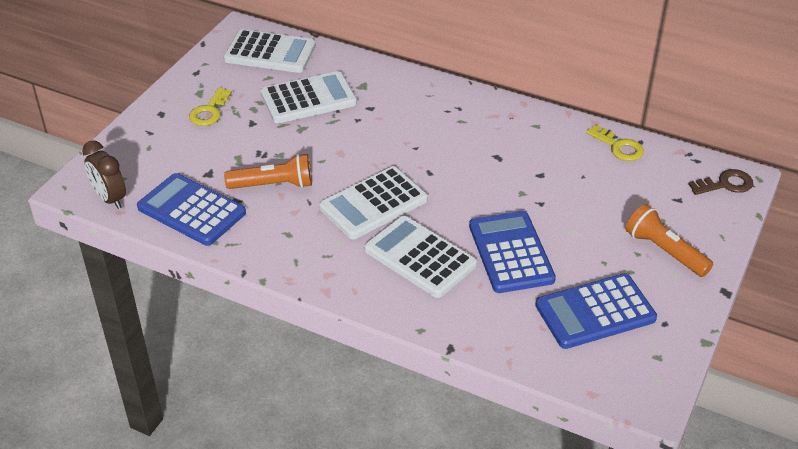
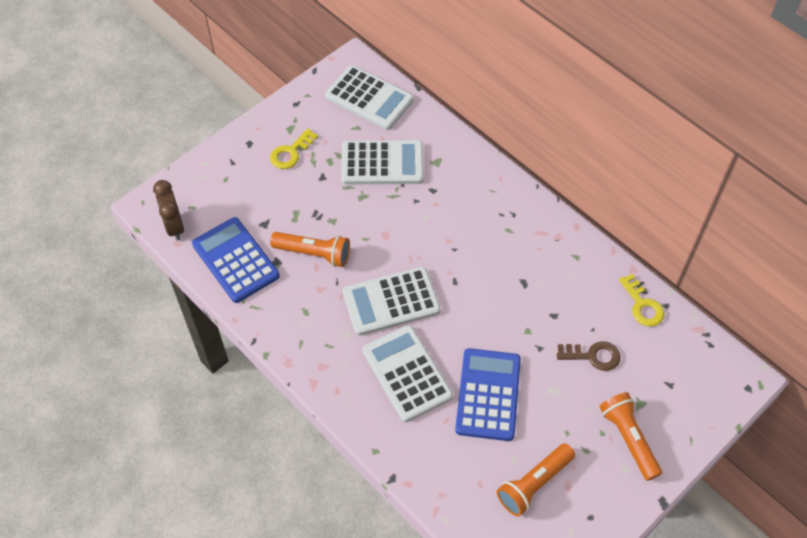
camera: 20 degrees right, 15 degrees up
(595, 312) = (533, 484): blue calculator -> orange flashlight
(725, 184) = (724, 381): brown key -> brown key (593, 356)

